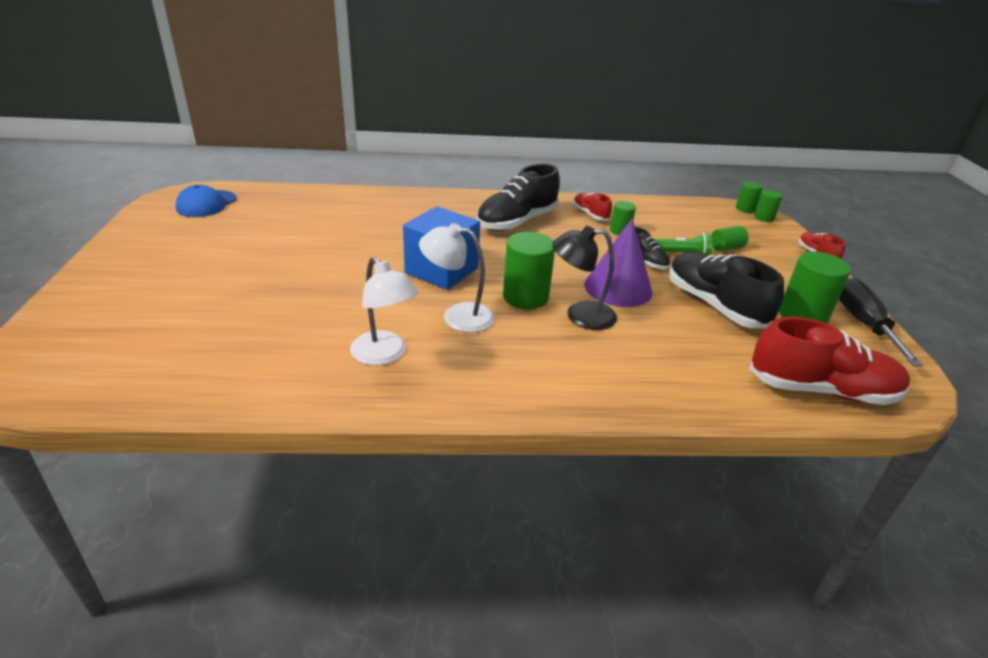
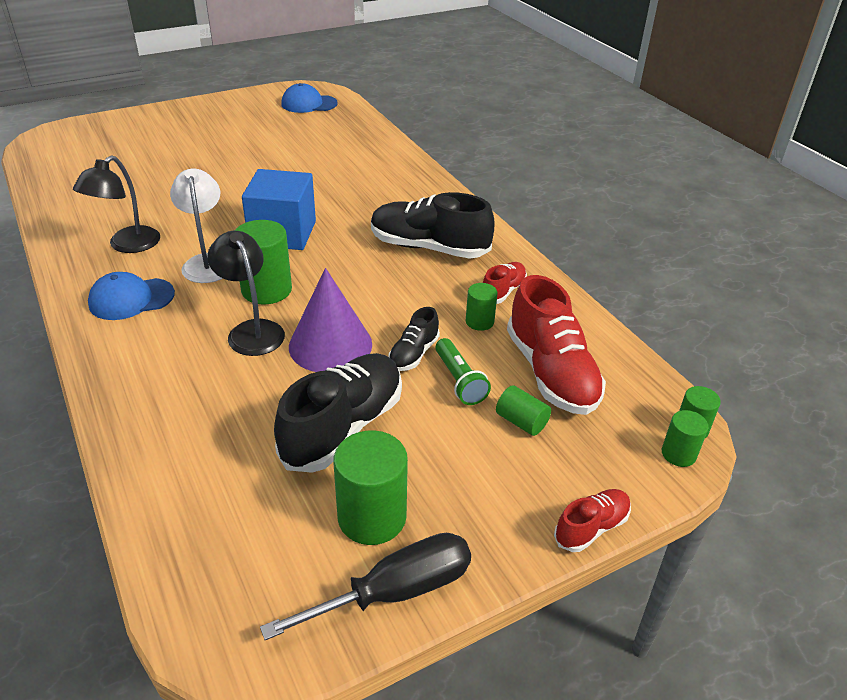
camera: 65 degrees right, 5 degrees up
(384, 355) = (127, 245): white lamp -> black lamp
(489, 368) = (131, 299): none -> blue cap
(821, 390) = (194, 542): red shoe -> red shoe (551, 373)

